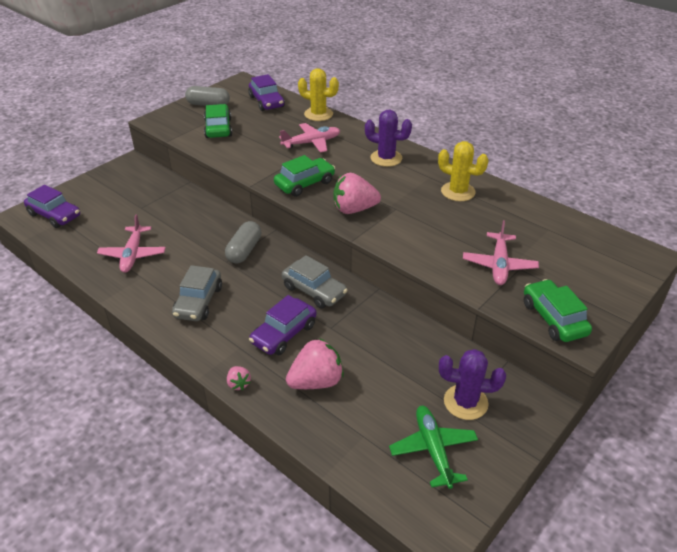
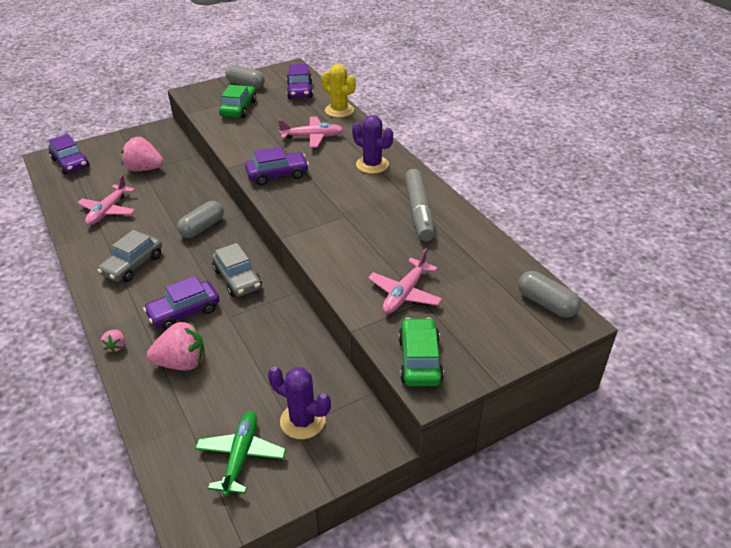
camera: 20 degrees right, 0 degrees up
(305, 183) = (277, 175): green car -> purple car
(354, 209) = (305, 208): pink strawberry -> pink strawberry (144, 169)
(458, 192) = (418, 212): yellow cactus -> grey marker
(617, 246) = (546, 303): none -> grey capsule

